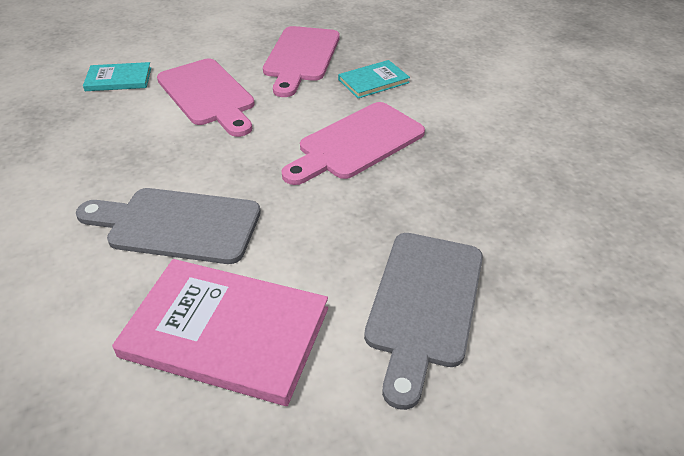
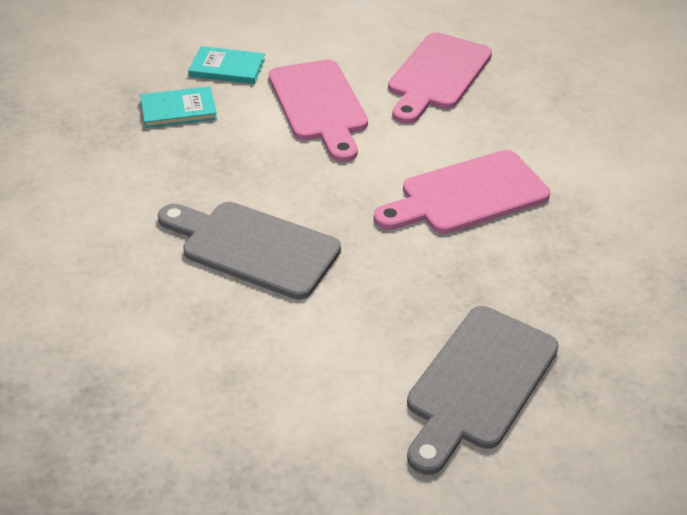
camera: 15 degrees right, 0 degrees up
(226, 332) = (276, 364): pink book -> none
(373, 81) = (512, 122): turquoise book -> turquoise book (178, 110)

